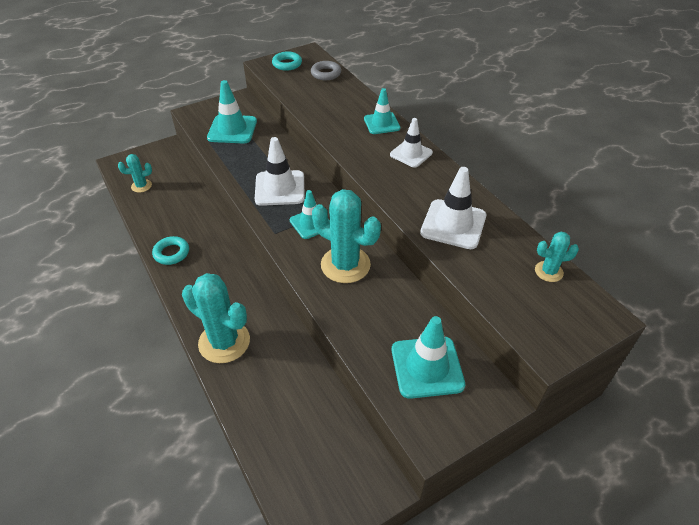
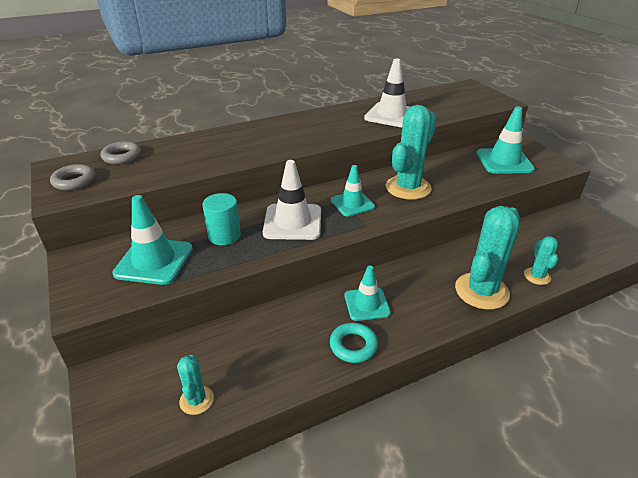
camera: 85 degrees left, 10 degrees down
(261, 155) = (224, 236): none -> turquoise cylinder
(287, 64) = (74, 181): turquoise ring -> grey ring
(381, 123) = (243, 132): turquoise traffic cone -> turquoise traffic cone (367, 304)
(411, 154) = (297, 123): white traffic cone -> none
(548, 271) = (435, 93): turquoise cactus -> turquoise cactus (537, 276)

